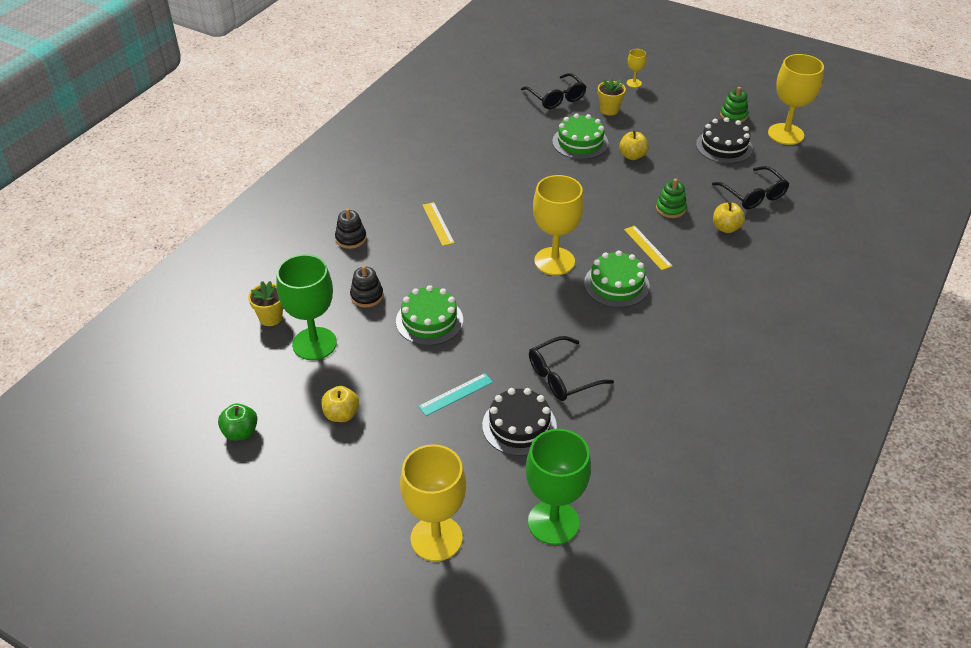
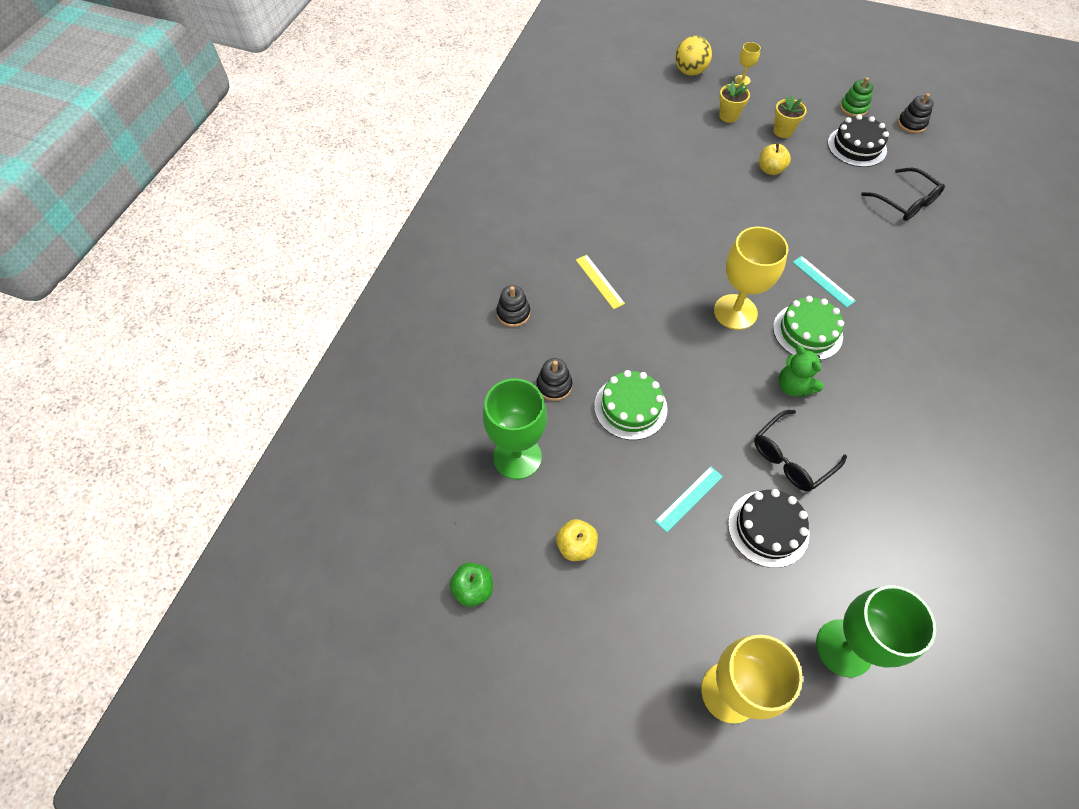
camera: 10 degrees left, 15 degrees up
(271, 318) = (459, 430): yellow flower pot -> yellow flower pot (783, 131)
(556, 98) = (670, 107): black glasses -> none
(580, 142) = (712, 159): green cake -> none
(586, 72) = (690, 72): none -> yellow ball
(586, 324) = (793, 386): none -> green teddy bear
(647, 247) = (823, 281): yellow ruler -> turquoise ruler
(670, 208) = (830, 230): green stacking toy -> none
(726, 228) = (892, 246): yellow apple -> none
(785, 134) = (911, 124): yellow goblet -> black stacking toy

